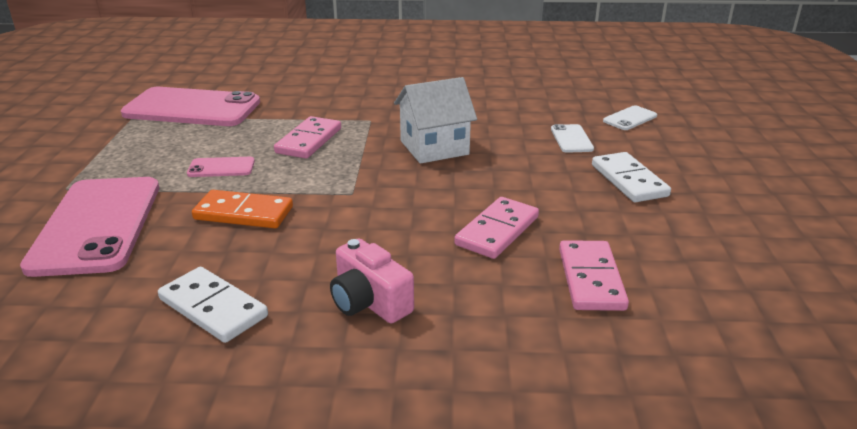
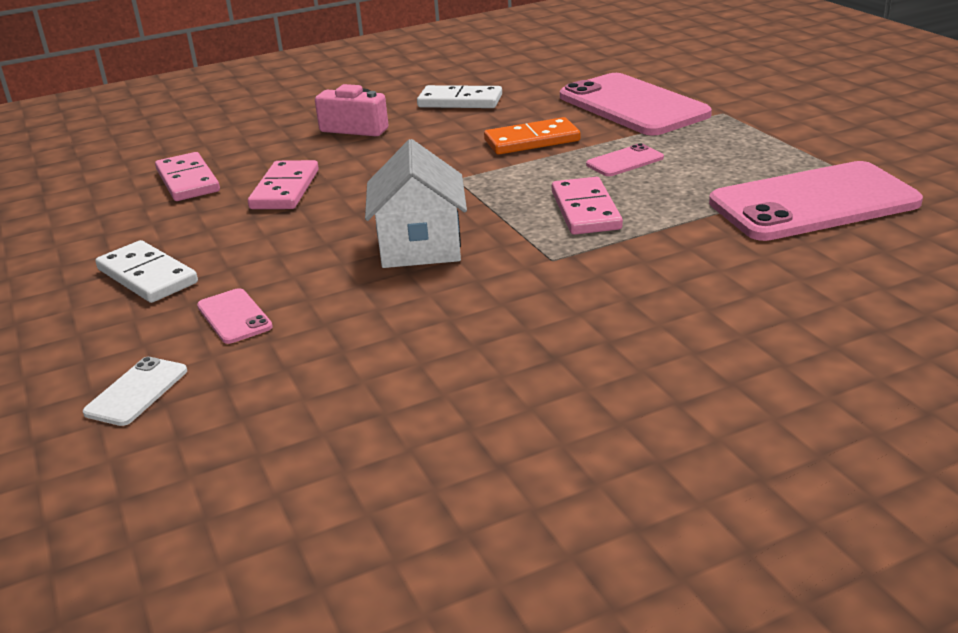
camera: 155 degrees right, 0 degrees up
(434, 147) = (420, 247): white house -> white house turned 45 degrees counterclockwise
(571, 139) = (234, 316): white phone -> pink phone

